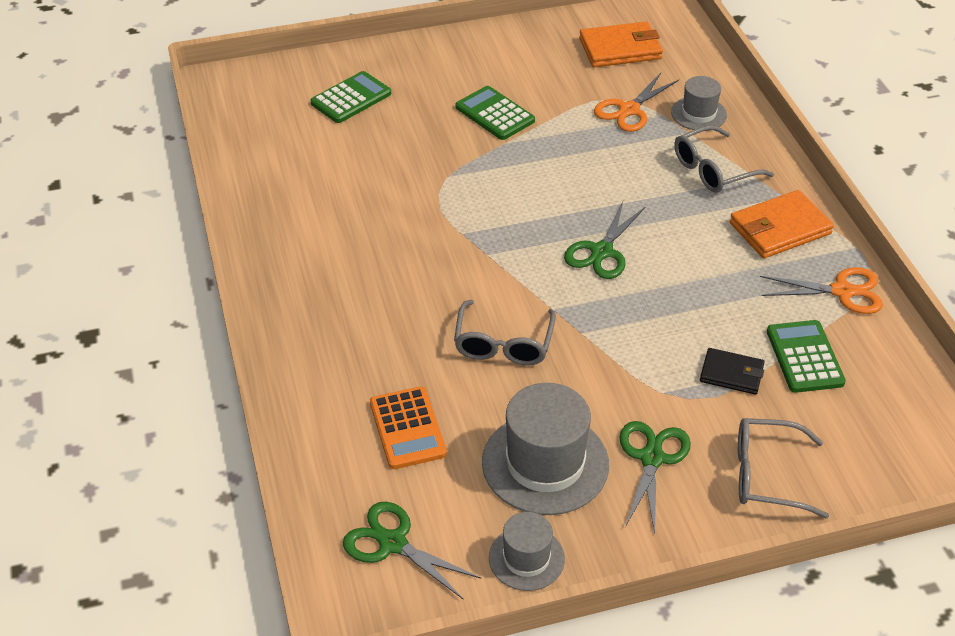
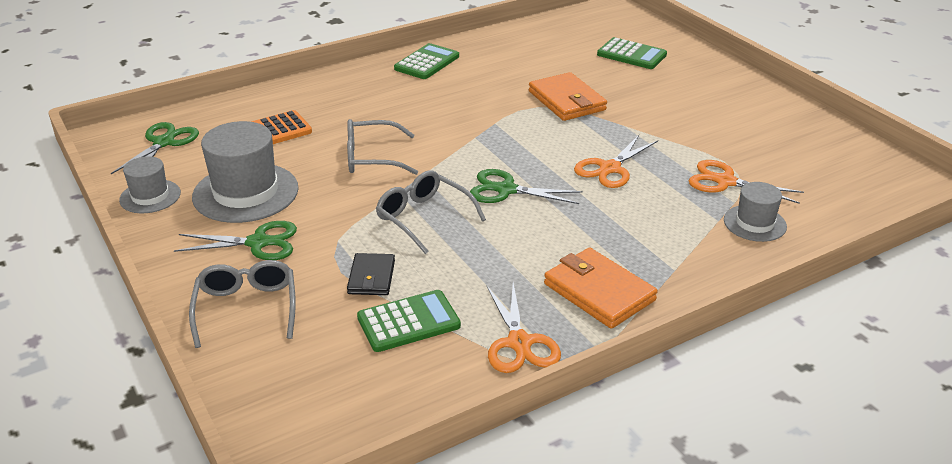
camera: 75 degrees right, 10 degrees down
(495, 114) = (661, 116): green calculator -> green calculator (427, 63)
(584, 173) = (610, 168): none -> orange scissors
(620, 49) = (823, 166): orange wallet -> orange wallet (567, 101)
(713, 170) = (667, 241): grey glasses -> grey glasses (423, 218)

